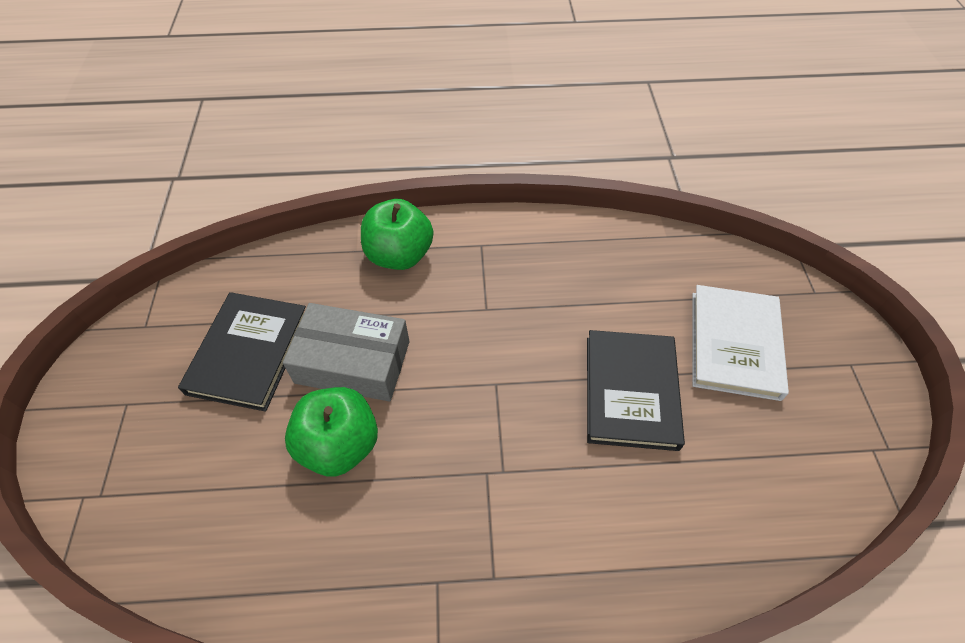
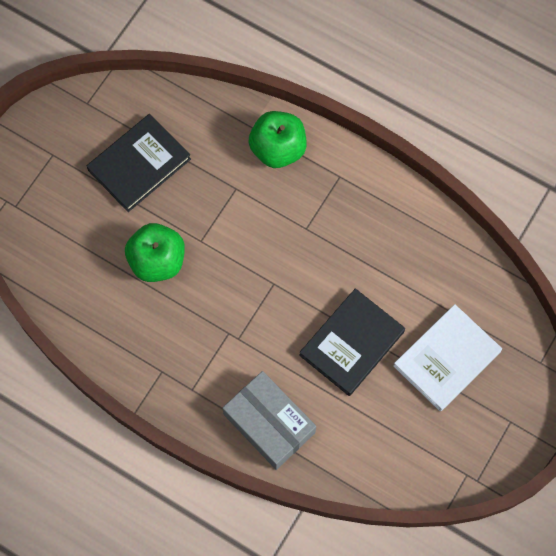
camera: 35 degrees right, 15 degrees up
(353, 362) = (197, 212): grey box -> grey box (269, 423)

